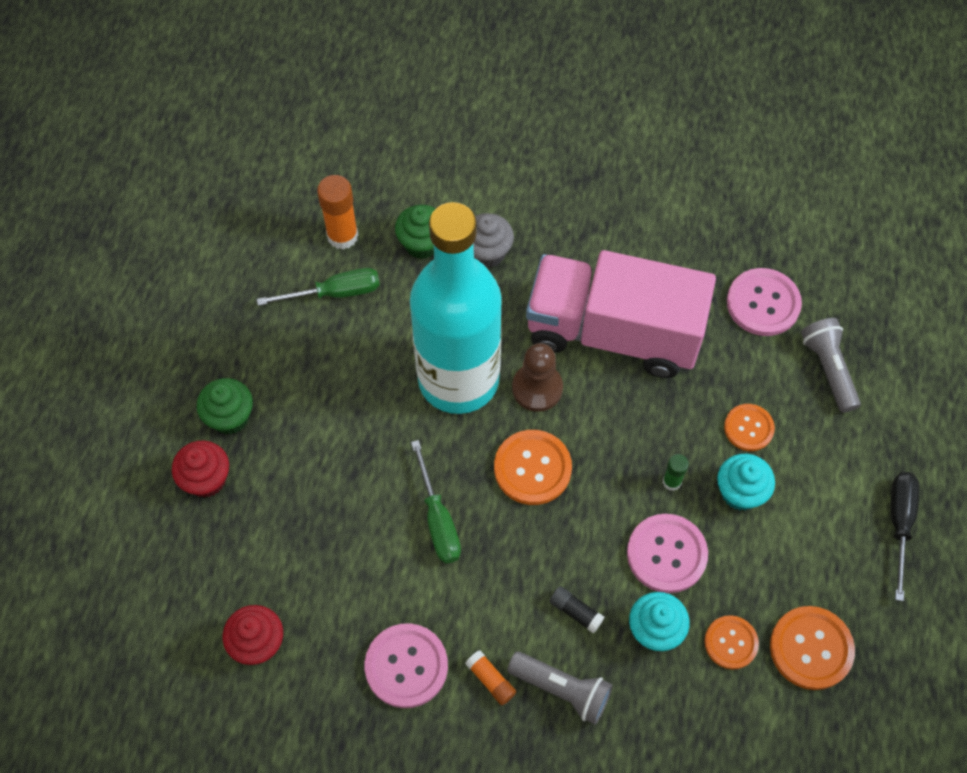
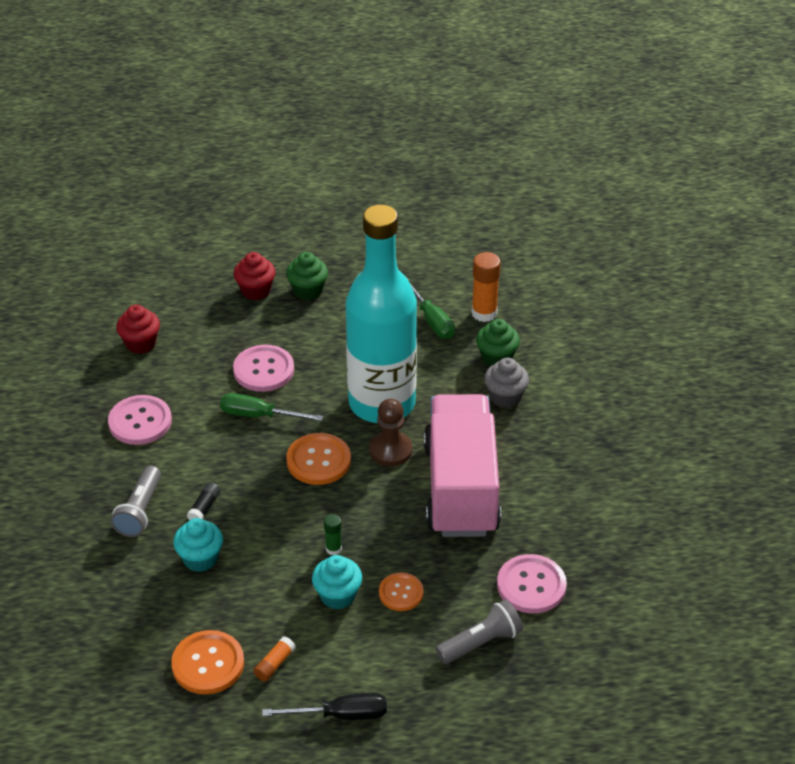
camera: 75 degrees right, 20 degrees down
(438, 520) = (259, 415): green screwdriver -> green screwdriver turned 45 degrees clockwise
(491, 680) = (139, 469): orange glue stick -> orange glue stick (274, 664)
(666, 554) = (267, 556): pink button -> pink button (263, 370)
(731, 643) = (201, 609): orange button -> none

